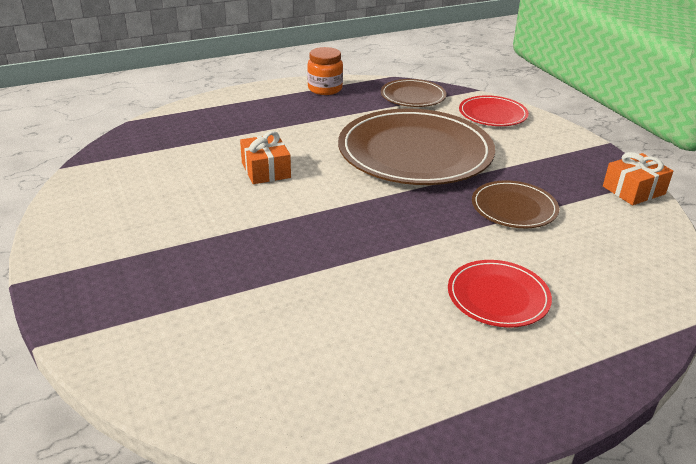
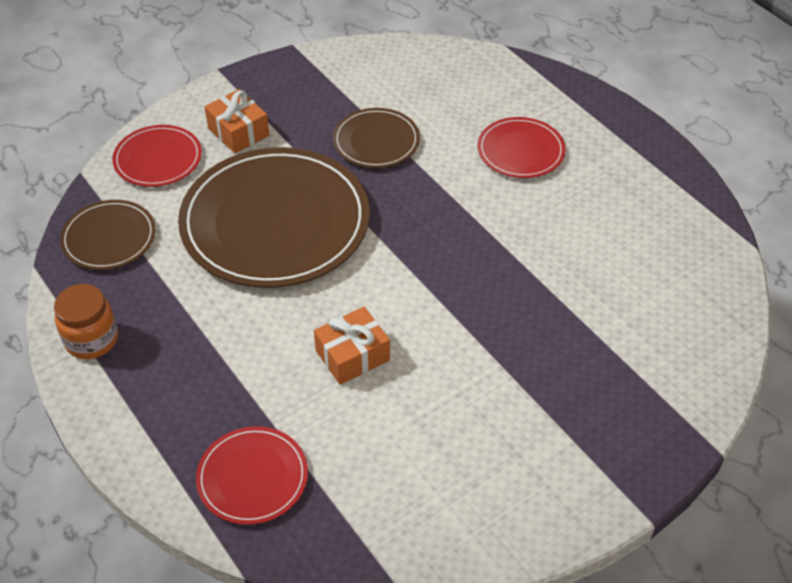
camera: 100 degrees left, 15 degrees up
(188, 128) = (252, 477): none -> red plate
(633, 190) = (319, 61): orange gift -> orange gift (238, 132)

